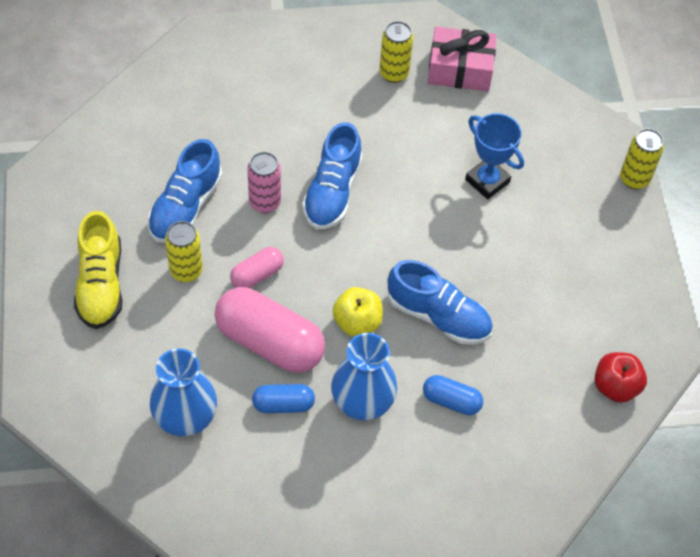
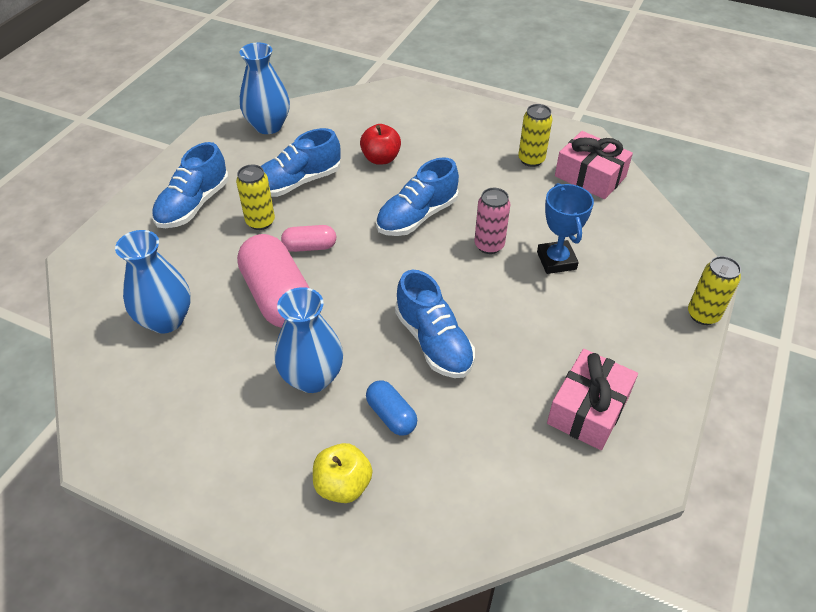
camera: 35 degrees right, 10 degrees down
(96, 150) = (268, 126): none -> blue vase
(101, 284) = (193, 205): yellow shoe -> blue shoe
(265, 202) = (358, 202): pink can -> pink can (489, 245)
(283, 404) = (248, 347): blue capsule -> none
(357, 322) = (360, 315): yellow apple -> yellow apple (343, 485)
(597, 314) = (588, 409): none -> pink gift
(615, 386) = (563, 484): red apple -> red apple (381, 158)

